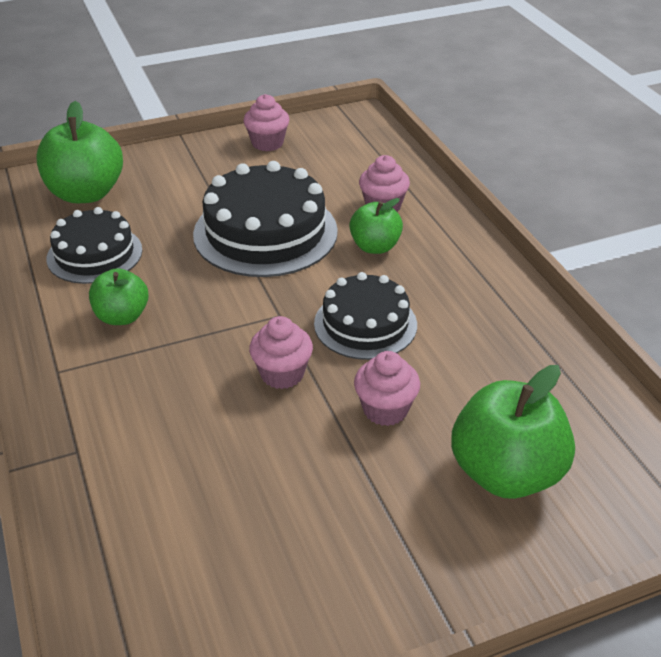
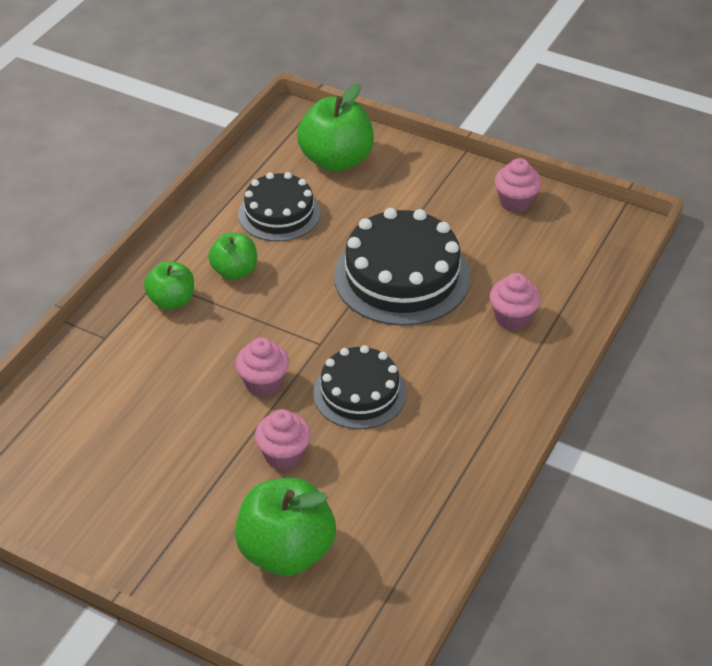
camera: 50 degrees right, 5 degrees up
(375, 247) = (455, 344): green apple -> green apple (172, 301)

